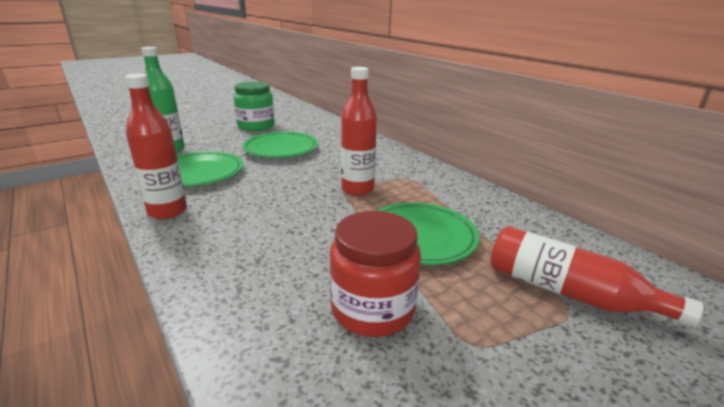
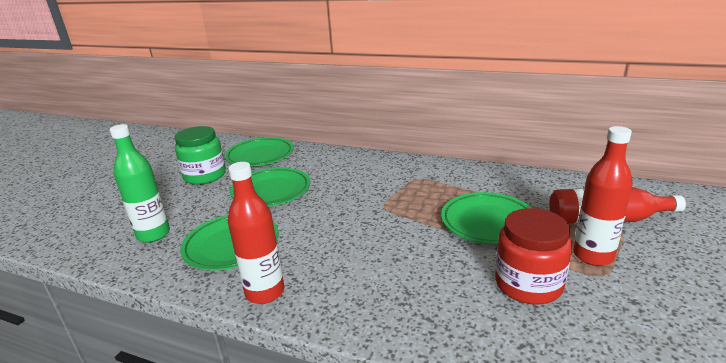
camera: 30 degrees left, 0 degrees up
(311, 125) = (260, 156): none -> green plate
(357, 189) = (393, 203): red bottle -> red bottle (593, 256)

